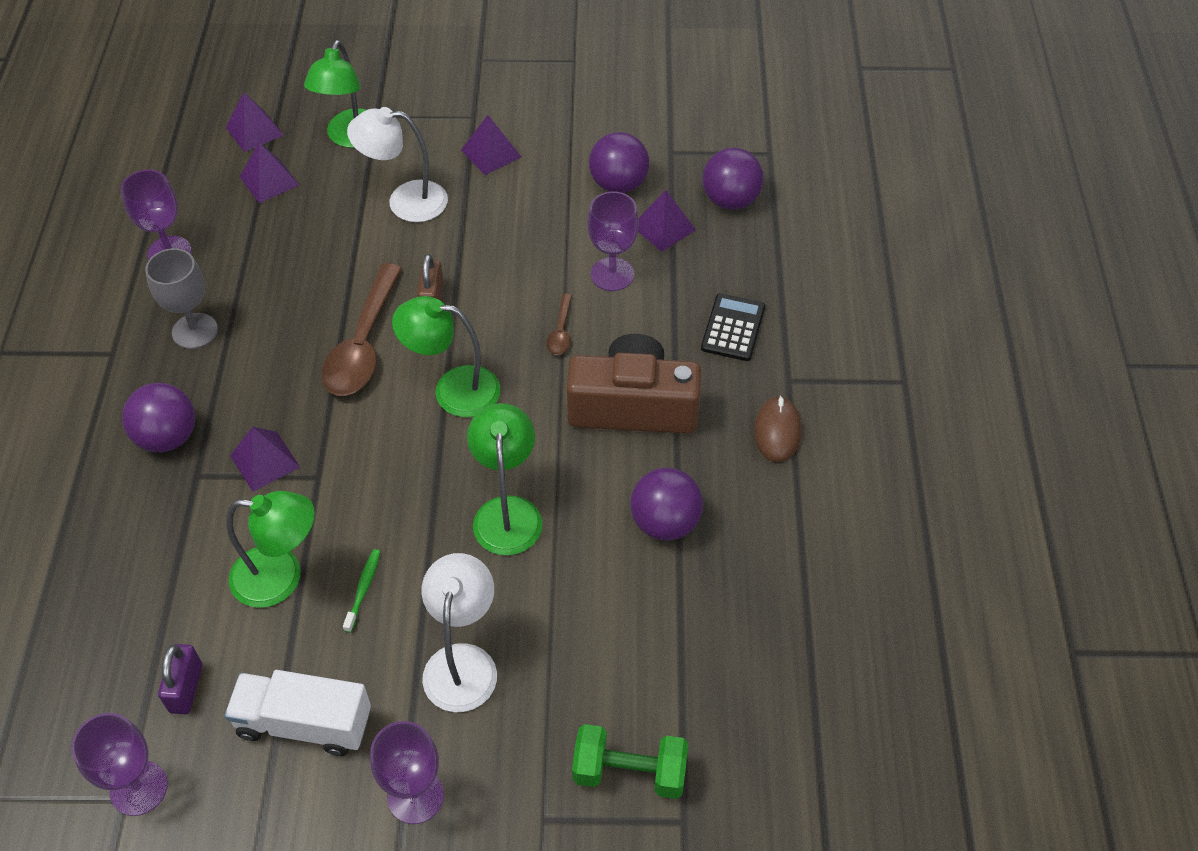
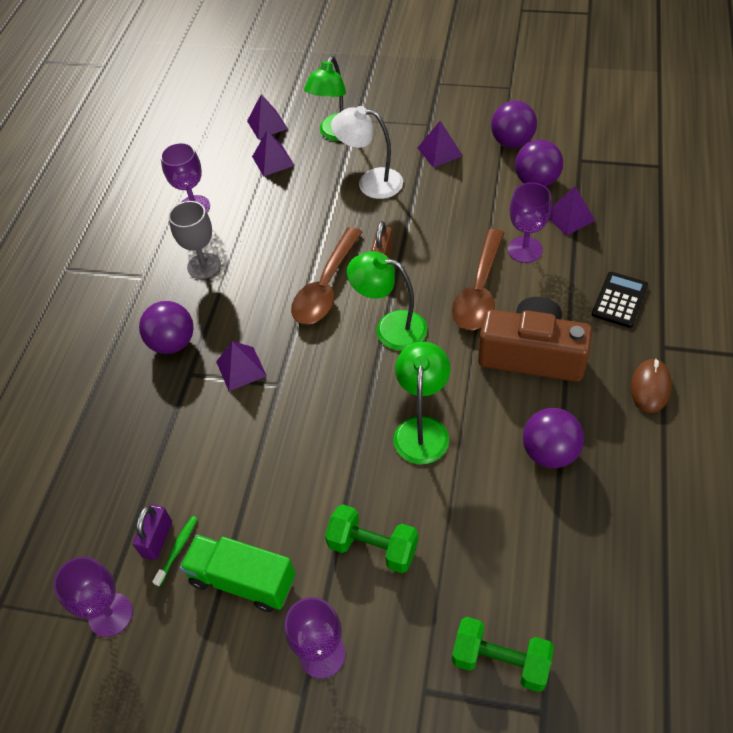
camera: 15 degrees right, 0 degrees up
(281, 577) = (241, 460): green lamp -> none
(304, 723) = (242, 580): white truck -> green truck
(363, 589) = (302, 477): green toothbrush -> green toothbrush (177, 549)
(463, 662) = (373, 547): white lamp -> green dumbbell
(561, 331) = (479, 291): brown spoon -> brown spoon, size x2.16
(730, 200) = (625, 200): purple ball -> purple ball (512, 142)

